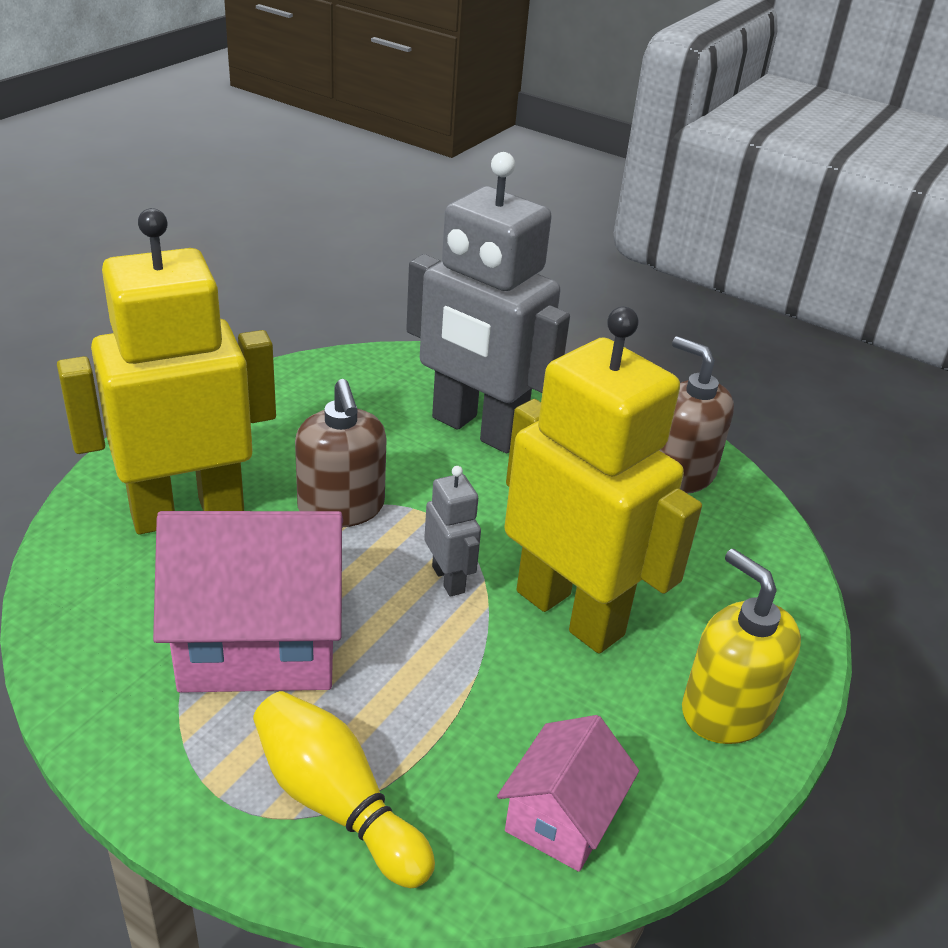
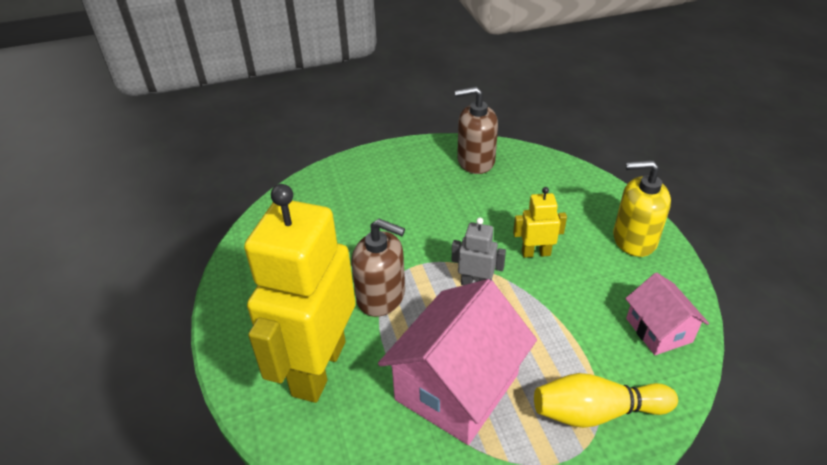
camera: 45 degrees left, 5 degrees up
(477, 429) = (372, 209): grey robot -> none
(570, 612) = (536, 253): yellow robot -> yellow robot, size x0.42

